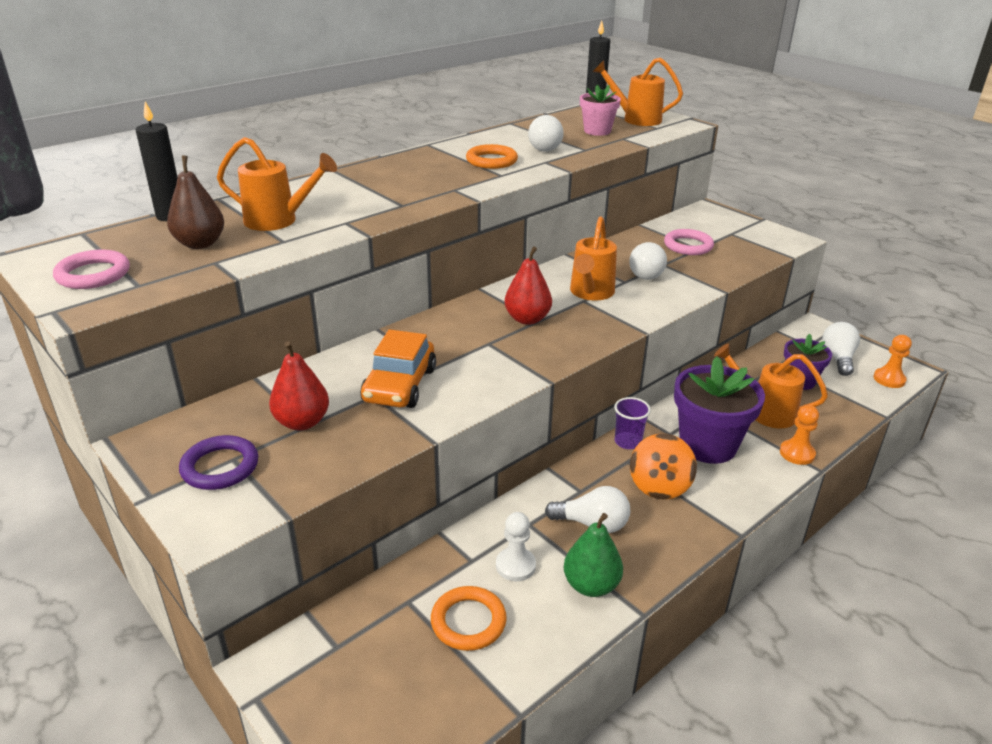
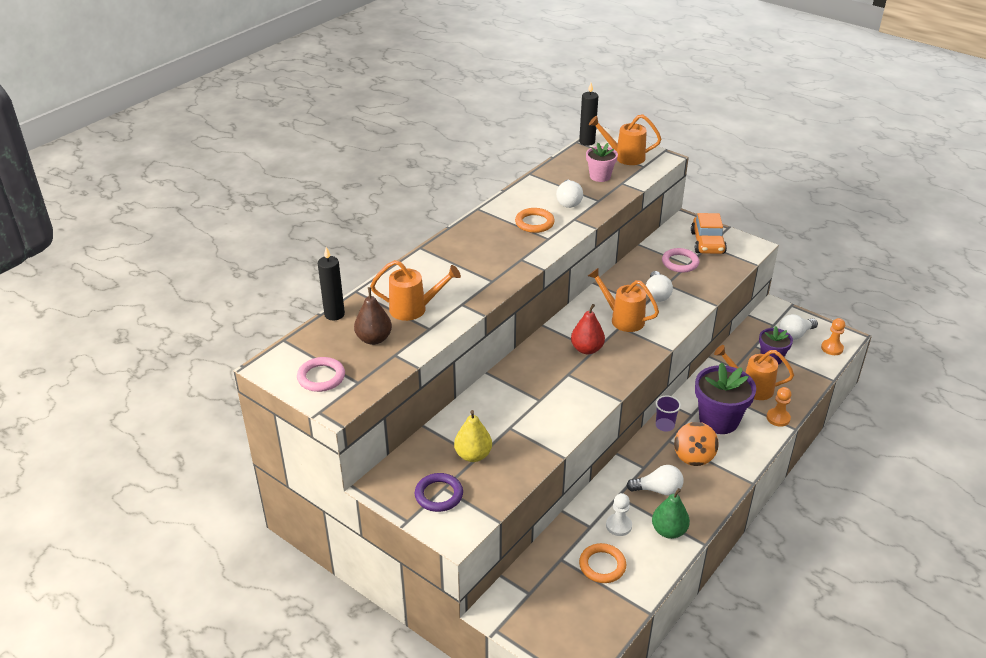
camera: 10 degrees left, 5 degrees up
(302, 422) = (473, 455): red pear -> yellow pear
(400, 385) = (523, 417): orange car -> orange car (707, 243)
(590, 293) = (623, 319): orange watering can -> orange watering can turned 120 degrees clockwise
(838, 358) = (795, 334): white light bulb -> white light bulb turned 120 degrees counterclockwise

